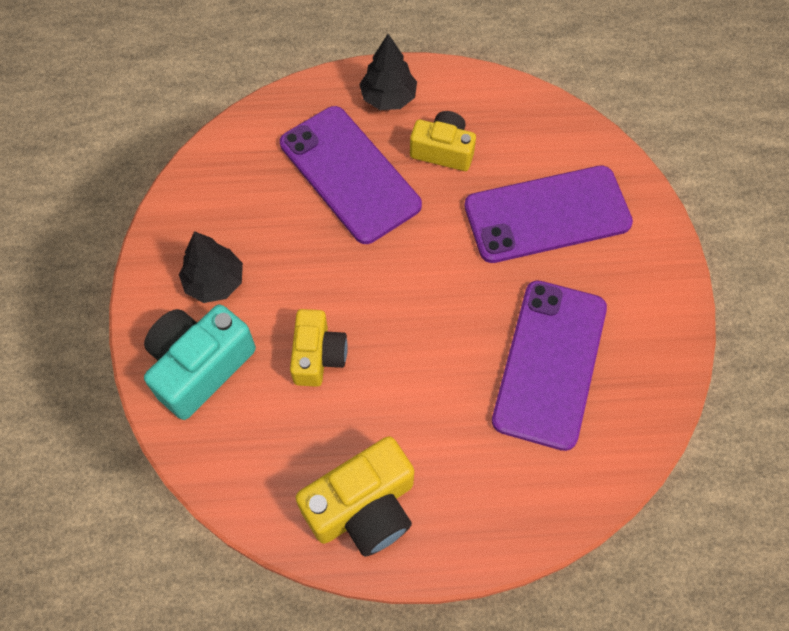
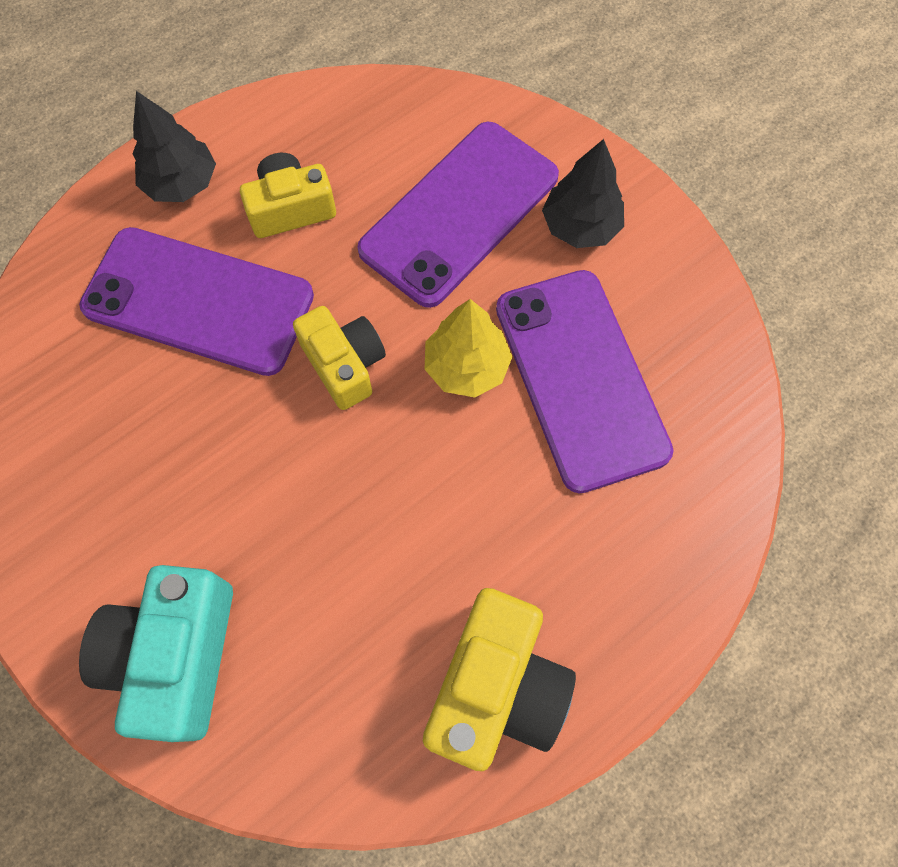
camera: 35 degrees left, 5 degrees up
(214, 282) = (120, 537): black tree -> black tree (580, 226)
(318, 355) = (314, 543): yellow camera -> yellow camera (344, 364)
(482, 311) = (466, 367): none -> yellow tree

